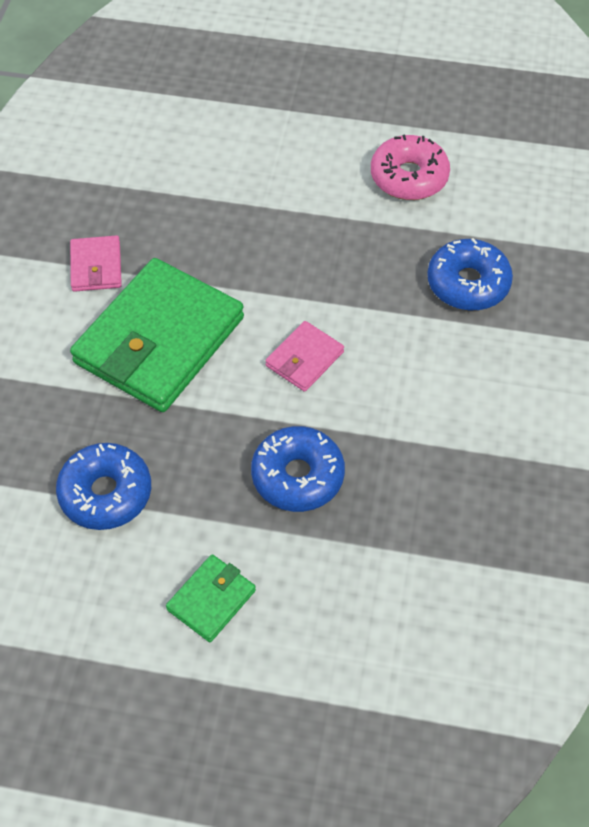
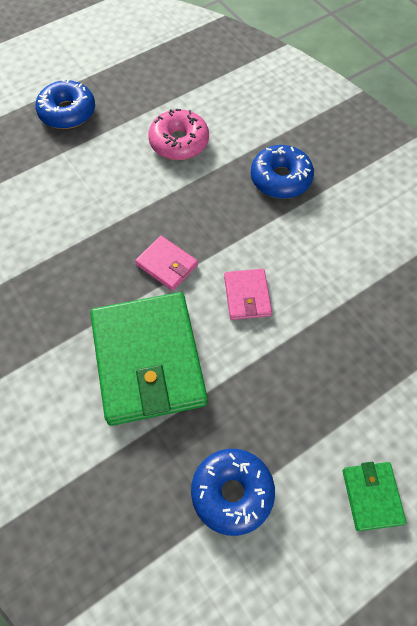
camera: 45 degrees left, 5 degrees up
(96, 266) = (49, 348): pink wallet -> pink wallet (167, 265)
(297, 476) = (326, 370): blue donut -> blue donut (67, 112)

